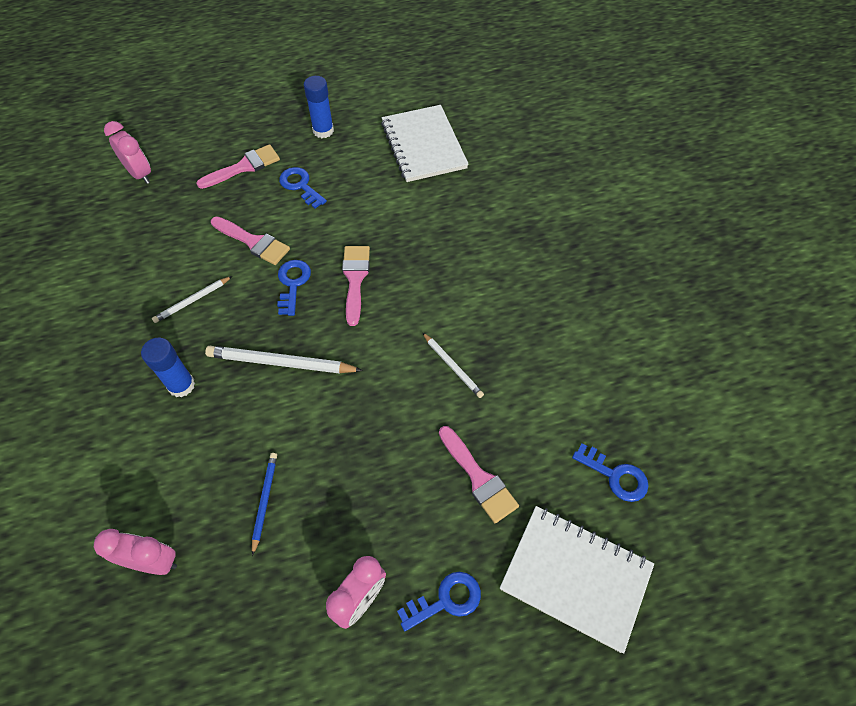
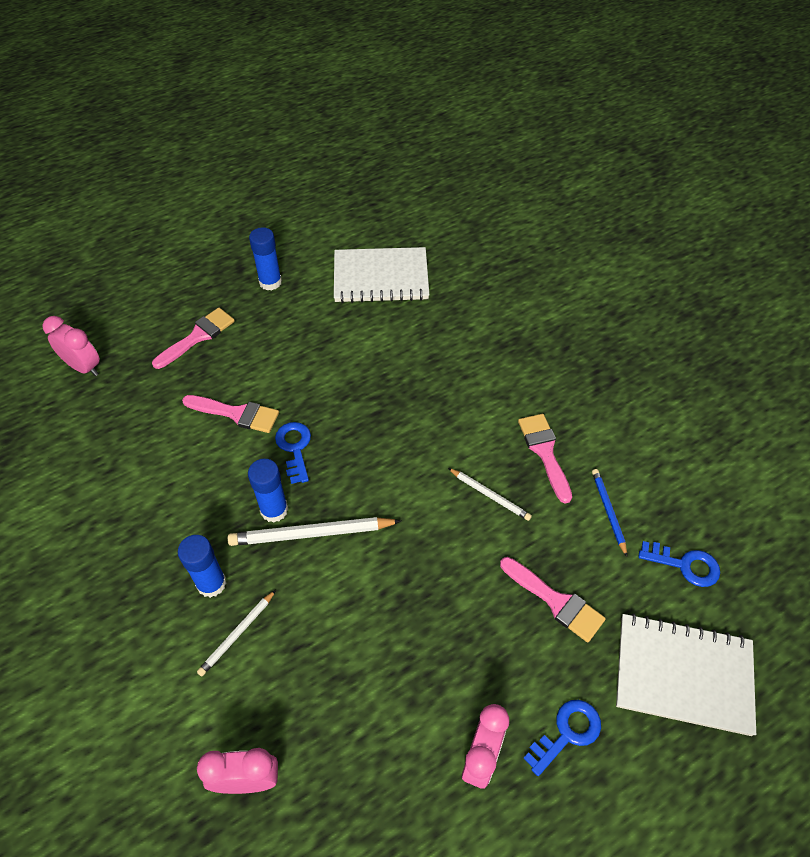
camera: 15 degrees left, 5 degrees down
(192, 301) = (191, 490): white pencil -> white pencil (237, 634)
(256, 334) = (274, 510): none -> blue glue stick
(265, 501) = (346, 683): blue pencil -> blue pencil (608, 511)
(300, 186) = (266, 344): blue key -> none
(355, 279) = (359, 429): pink brush -> pink brush (544, 452)
(423, 145) = (381, 278): white notebook -> white notebook turned 60 degrees counterclockwise

